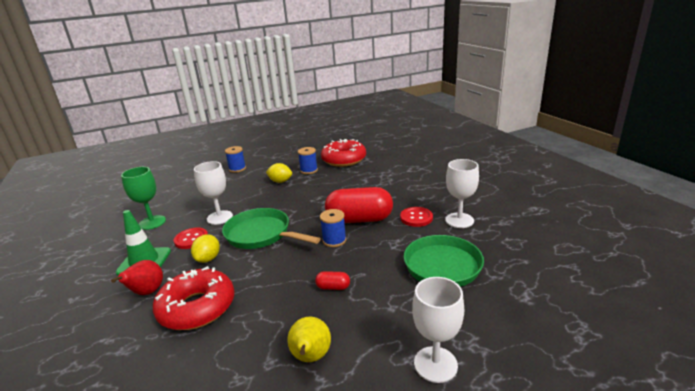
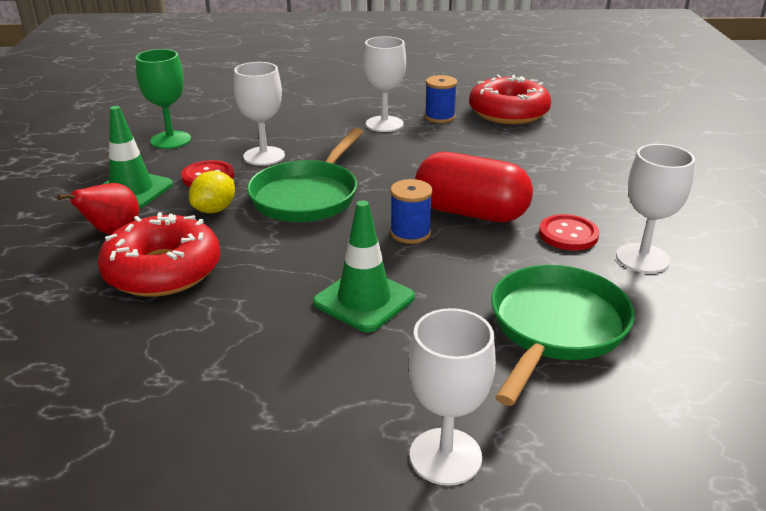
camera: 20 degrees right, 5 degrees up
(237, 169) = (332, 90): blue spool -> none
(261, 234) = (308, 196): green pan -> green pan turned 120 degrees counterclockwise
(280, 181) = (384, 124): yellow lemon -> white goblet
(311, 357) = (271, 384): yellow pear -> none
(333, 287) = (364, 300): red capsule -> green traffic cone

